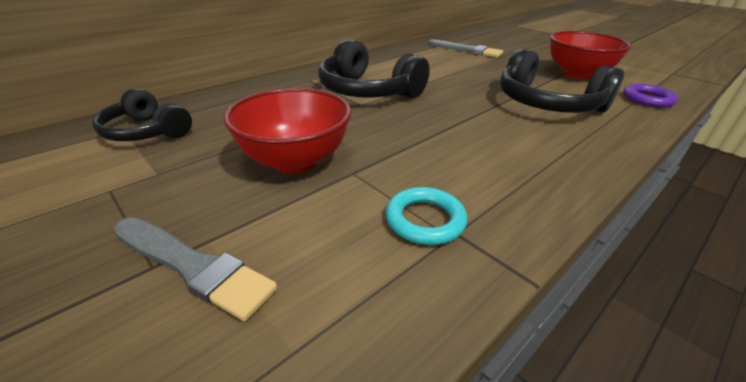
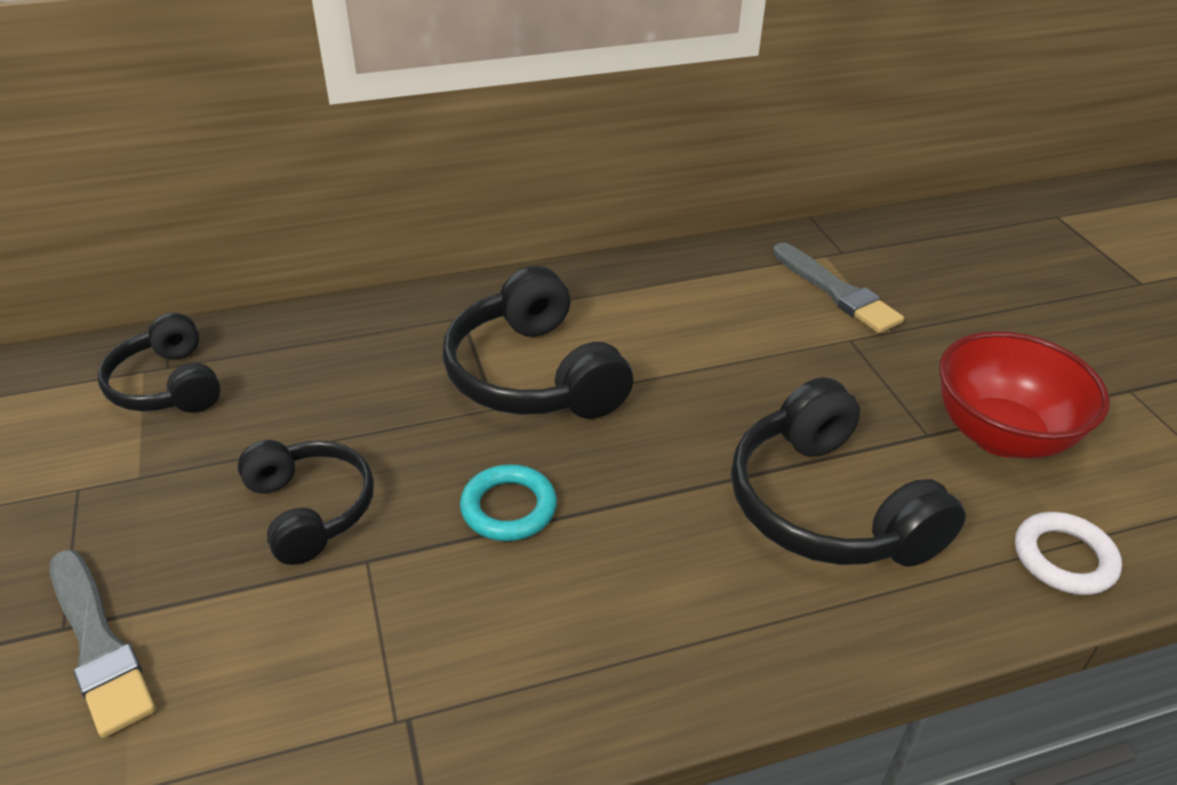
camera: 25 degrees right, 5 degrees up
(295, 160) = (310, 509): red bowl -> black headphones
(425, 220) = (387, 682): turquoise ring -> turquoise ring (508, 508)
(647, 99) = (1064, 558): purple ring -> white ring

